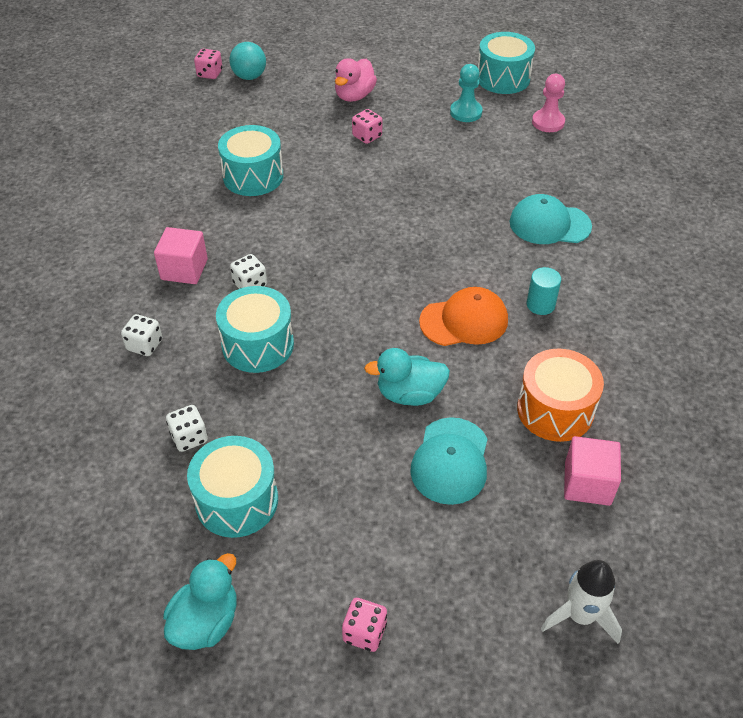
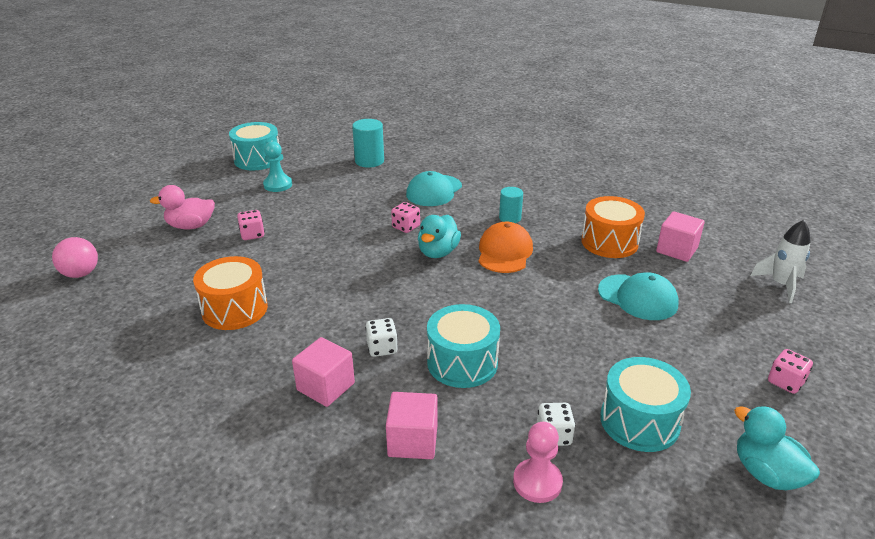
camera: 65 degrees left, 15 degrees down
(145, 345) = (413, 441): white dice -> pink cube
(210, 74) = (38, 297): pink dice -> pink dice (406, 227)
(249, 76) = (81, 274): turquoise ball -> pink ball
(253, 176) = (234, 309): turquoise drum -> orange drum
(354, 96) = (191, 226): pink duck -> pink duck turned 120 degrees clockwise
(409, 394) = (564, 297): turquoise duck -> turquoise duck (438, 252)
(548, 122) = (328, 159): pink pawn -> pink pawn (537, 482)
(572, 152) = (369, 161): none -> turquoise cylinder

